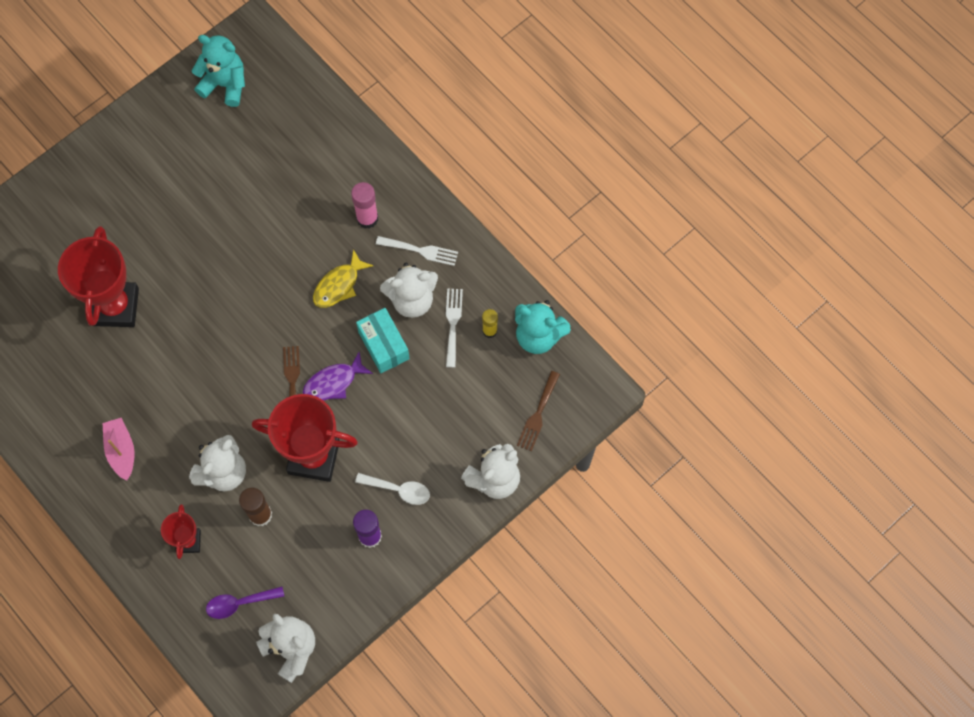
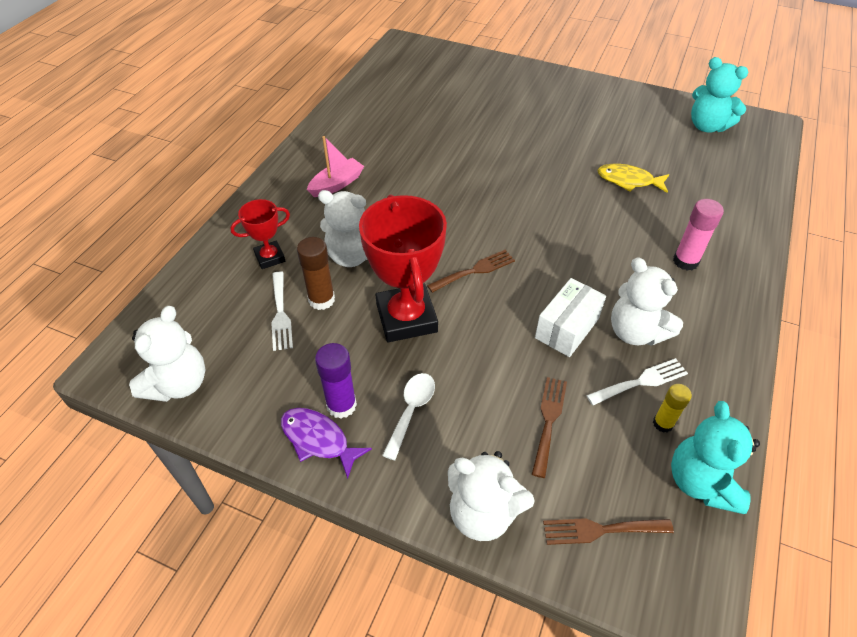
camera: 65 degrees right, 20 degrees down
(115, 307) = (462, 137): red trophy -> none
(225, 84) = (707, 126): turquoise teddy bear -> turquoise teddy bear turned 135 degrees clockwise
(239, 603) = (218, 319): purple spoon -> none
(333, 382) = (497, 302): purple fish -> purple fish (318, 440)
(339, 285) = (600, 267): yellow fish -> yellow fish (628, 181)
(383, 345) = (567, 328): turquoise box -> white box
(398, 490) = (411, 411): white spoon -> white spoon turned 150 degrees counterclockwise
(421, 251) = (694, 318): white fork -> white fork (280, 314)
(451, 402) = (549, 420): none -> brown fork

